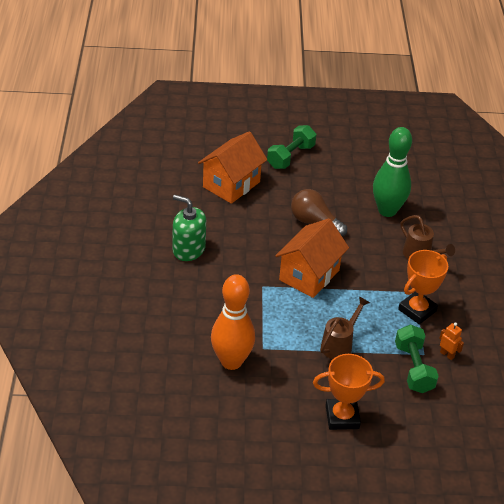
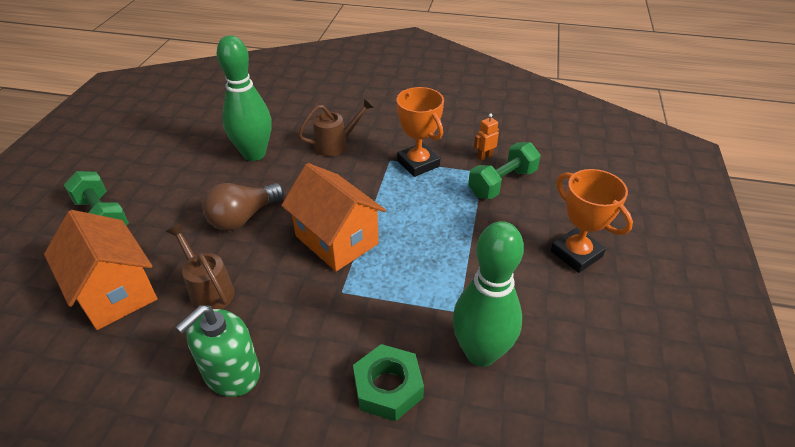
camera: 75 degrees left, 0 degrees up
(195, 319) = (388, 387): none -> green nut
(231, 361) = (481, 353): orange bowling pin -> green bowling pin
(339, 344) = (461, 234): brown watering can -> brown watering can (209, 290)
(342, 417) = (576, 254): orange trophy -> orange trophy turned 45 degrees counterclockwise
(413, 368) = (502, 183): green dumbbell -> green dumbbell turned 45 degrees counterclockwise

